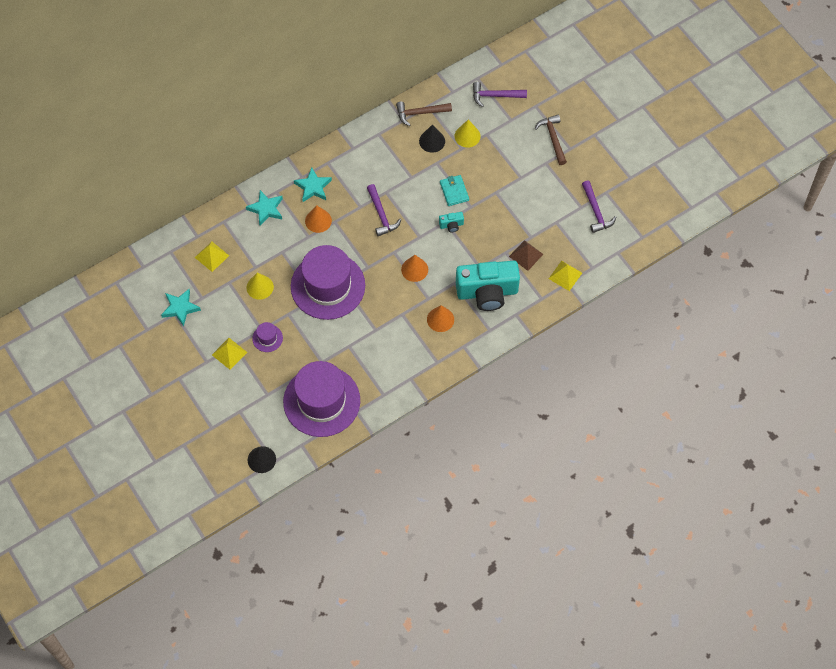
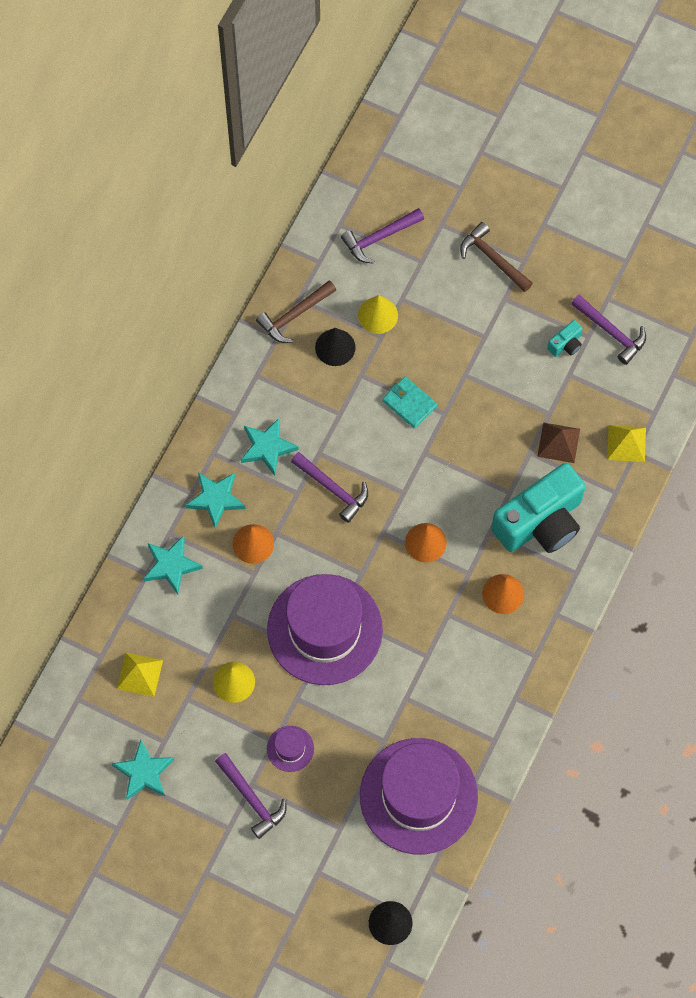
camera: 30 degrees left, 5 degrees up
(229, 353) = (252, 799): yellow pyramid -> purple hammer
(359, 174) = (267, 447): none -> turquoise star
(451, 225) = (435, 453): turquoise camera -> turquoise camera (566, 344)

